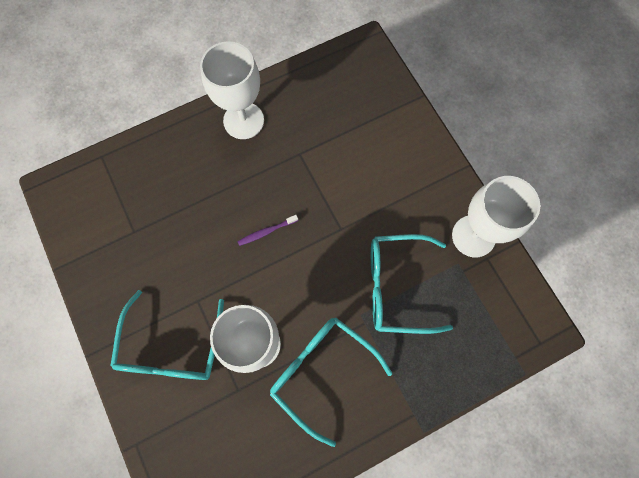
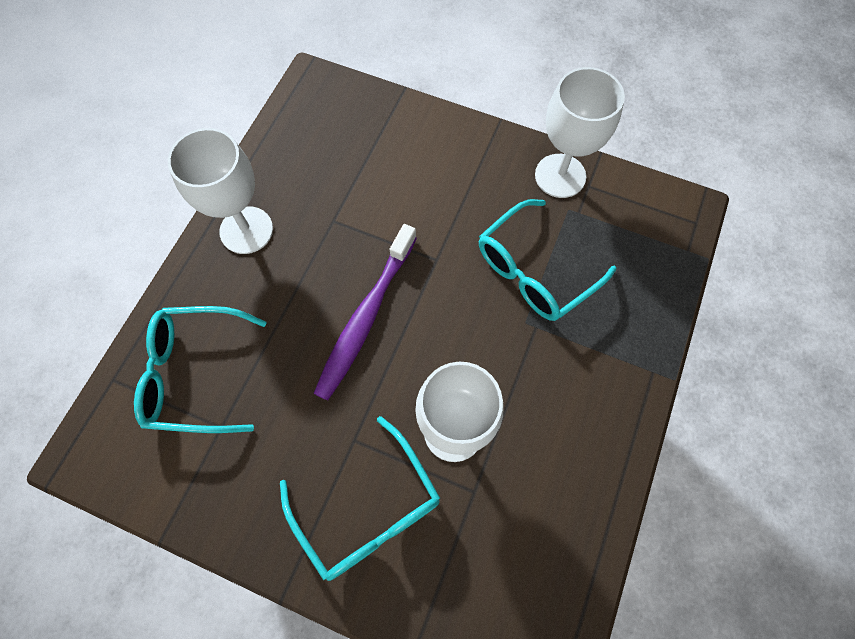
camera: 40 degrees left, 5 degrees down
(266, 232) = (366, 317): purple toothbrush -> purple toothbrush, size x2.33
(321, 372) = (538, 404): turquoise glasses -> turquoise glasses (195, 374)

